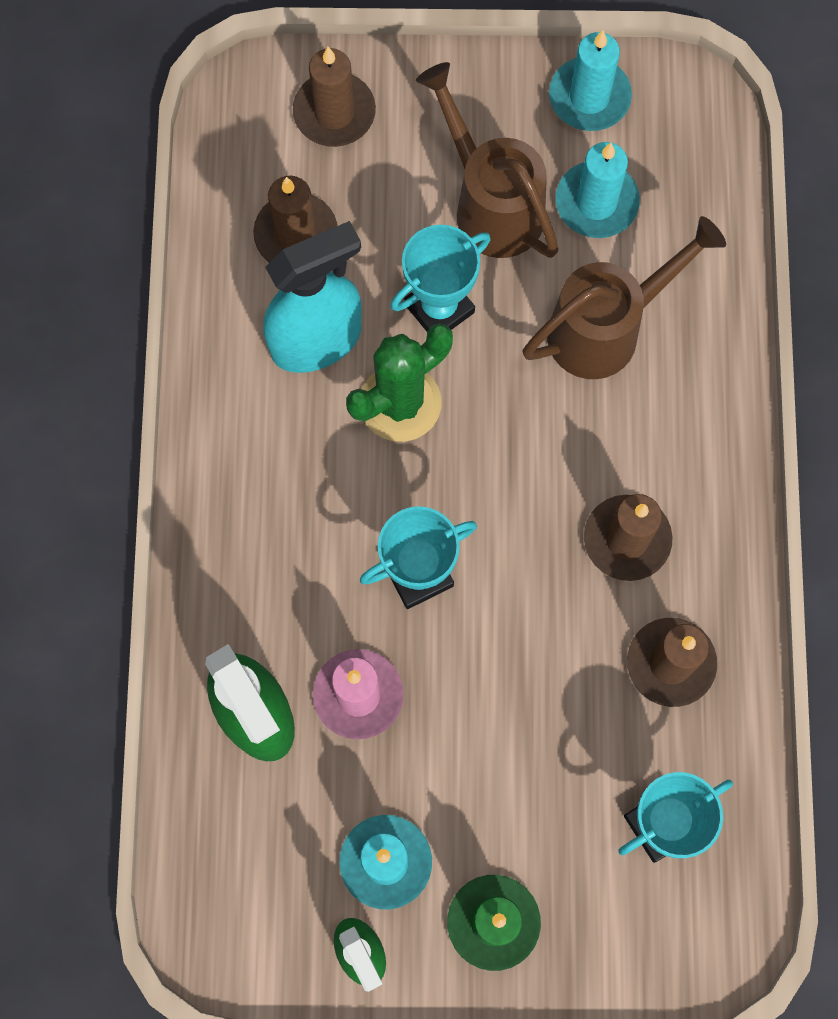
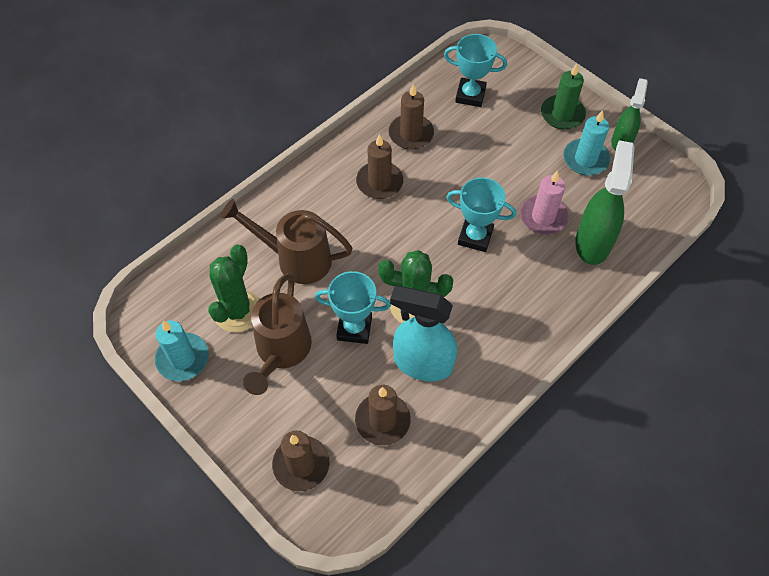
camera: 135 degrees left, 15 degrees down
(596, 202) = (237, 311): turquoise candle -> green cactus

